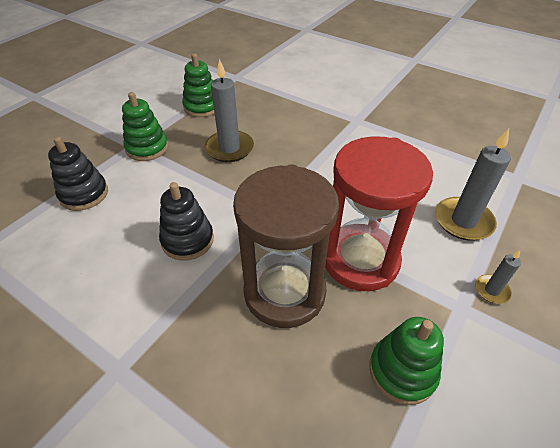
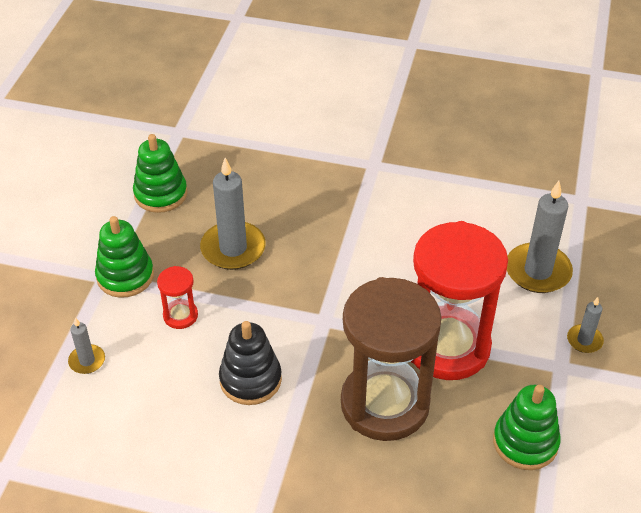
camera: 20 degrees left, 0 degrees up
(84, 194) = (87, 361): black stacking toy -> grey candle
(166, 182) = (180, 316): none -> red hourglass

